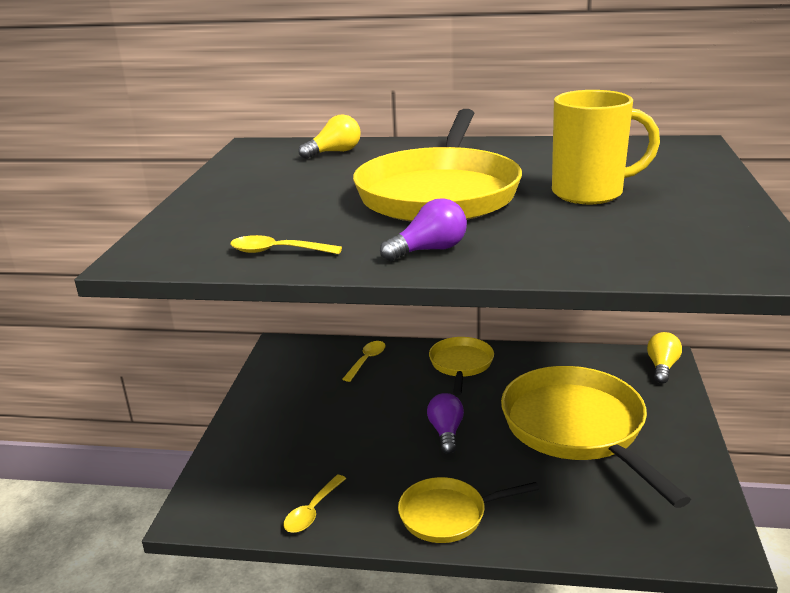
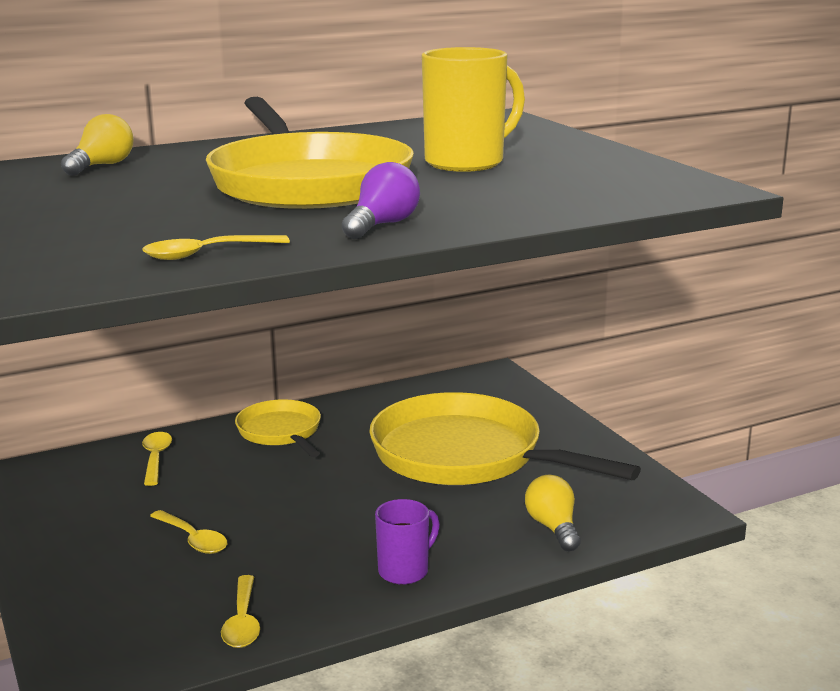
camera: 35 degrees left, 5 degrees down
(337, 433) = (193, 539): none -> yellow spoon
(446, 432) = (328, 499): purple light bulb -> none
(448, 515) = (405, 571): yellow pan -> purple mug
(662, 367) = (498, 381): yellow light bulb -> yellow light bulb (553, 527)

